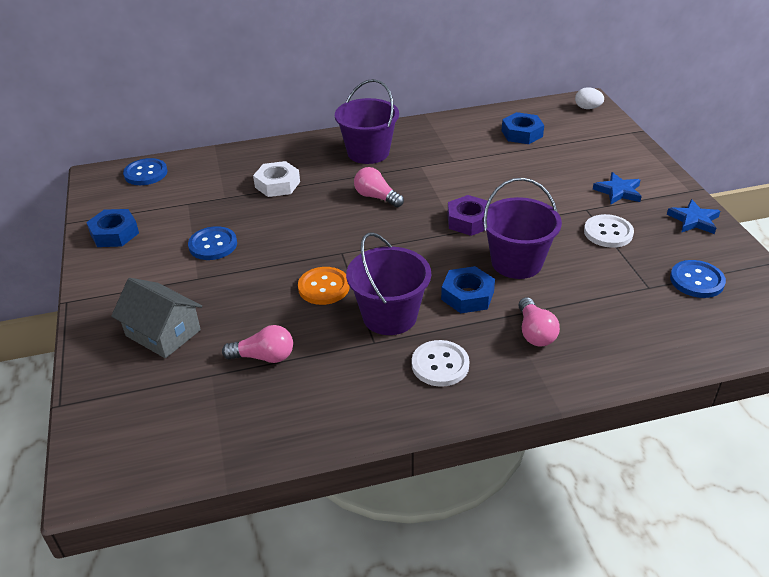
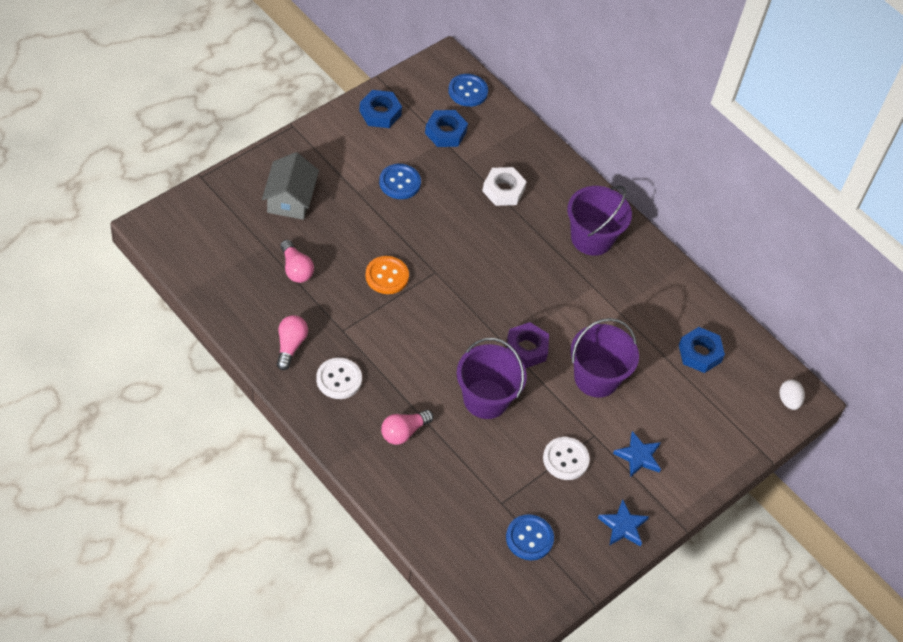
camera: 55 degrees right, 15 degrees up
(376, 197) = (524, 269): pink light bulb -> pink light bulb (290, 346)
(389, 316) = (375, 331): purple bucket -> purple bucket (596, 378)
(467, 295) = (425, 375): blue nut -> blue nut (445, 132)

